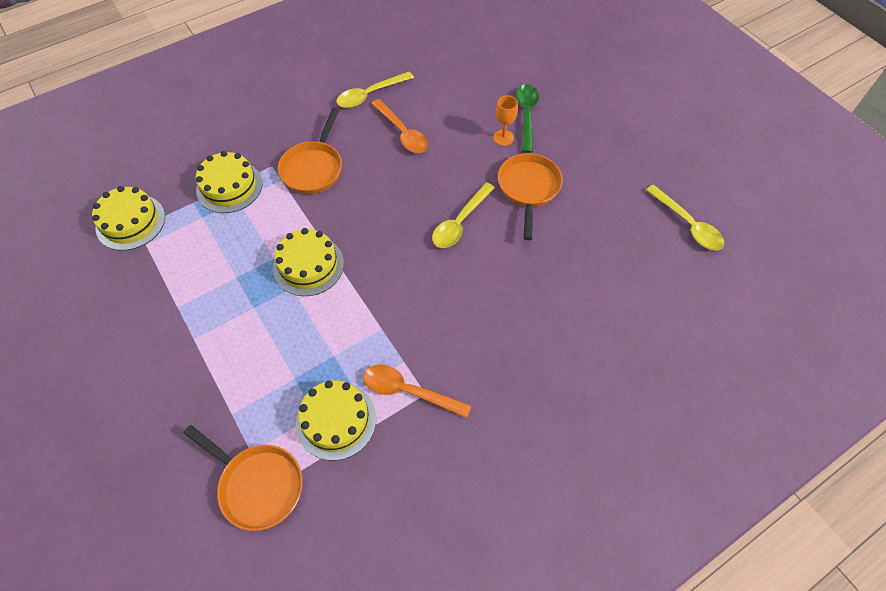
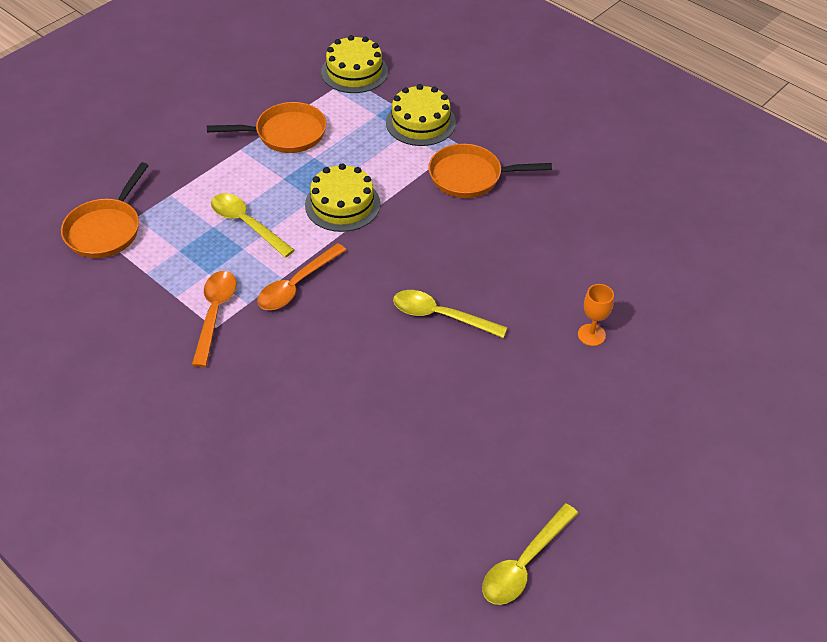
camera: 75 degrees right, 10 degrees down
(336, 420) = (175, 266): yellow cake -> none
(370, 95) = (601, 196): yellow spoon -> yellow spoon (246, 224)
(402, 133) = (555, 238): orange spoon -> orange spoon (296, 285)
(526, 115) = (642, 353): green spoon -> none
(528, 189) = (517, 374): orange pan -> orange pan (286, 134)

